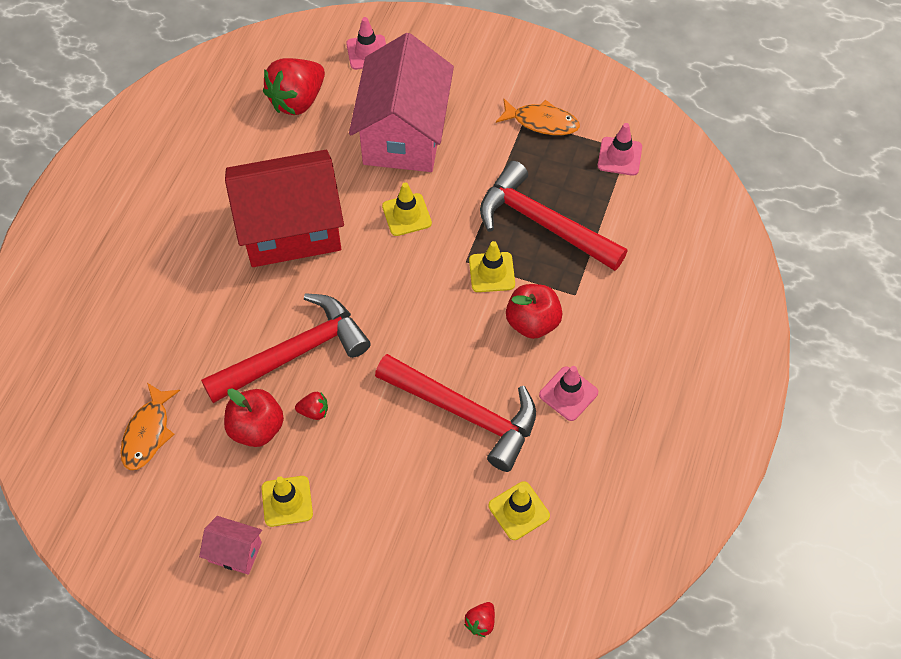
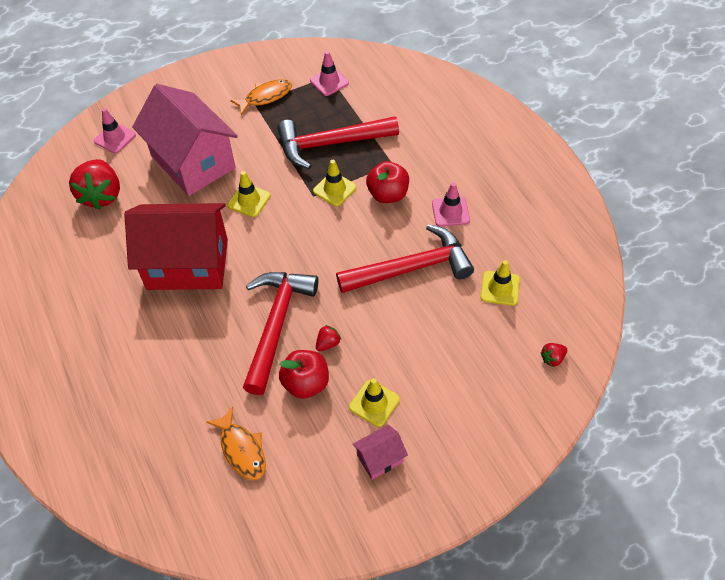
camera: 45 degrees left, 5 degrees down
(291, 229) = (187, 264): red house -> red house turned 60 degrees clockwise
(480, 622) = (552, 358): red strawberry -> red strawberry turned 75 degrees clockwise

